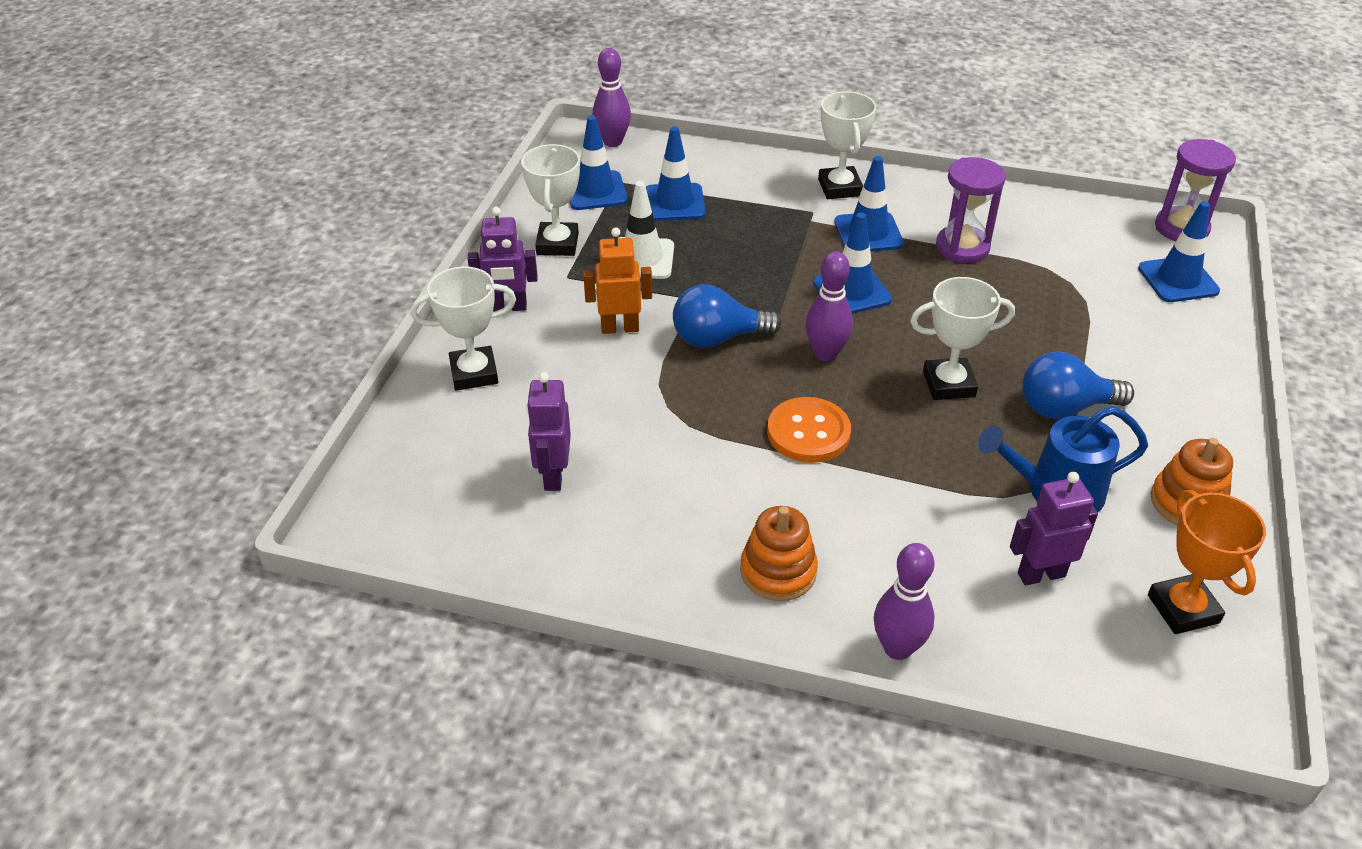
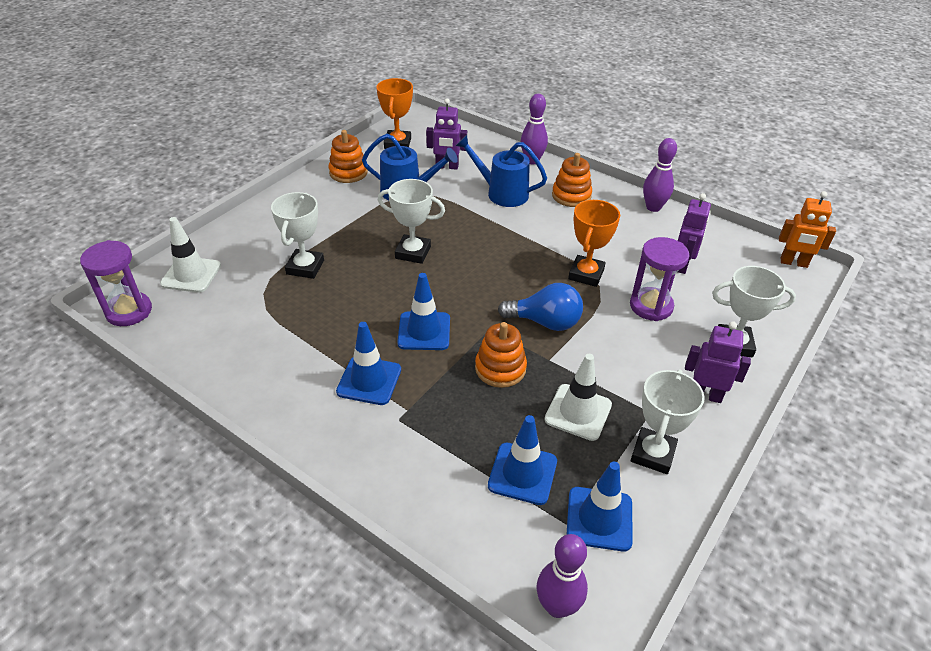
camera: 160 degrees left, 0 degrees up
(620, 328) = (616, 350): orange robot -> orange robot (793, 263)
(692, 419) = (586, 274): none -> orange trophy
(742, 277) = (500, 368): none -> orange stacking toy
(808, 432) = (518, 249): orange button -> none
(825, 353) = (476, 291): purple bowling pin -> purple bowling pin (653, 207)
(839, 188) = (353, 442): white trophy -> white trophy (305, 267)
(901, 538) = (501, 193): none -> blue watering can
(962, 247) = (308, 344): purple hourglass -> purple hourglass (651, 306)
(1064, 408) = (359, 224): blue light bulb -> none
(1178, 280) = (191, 275): blue traffic cone -> white traffic cone

